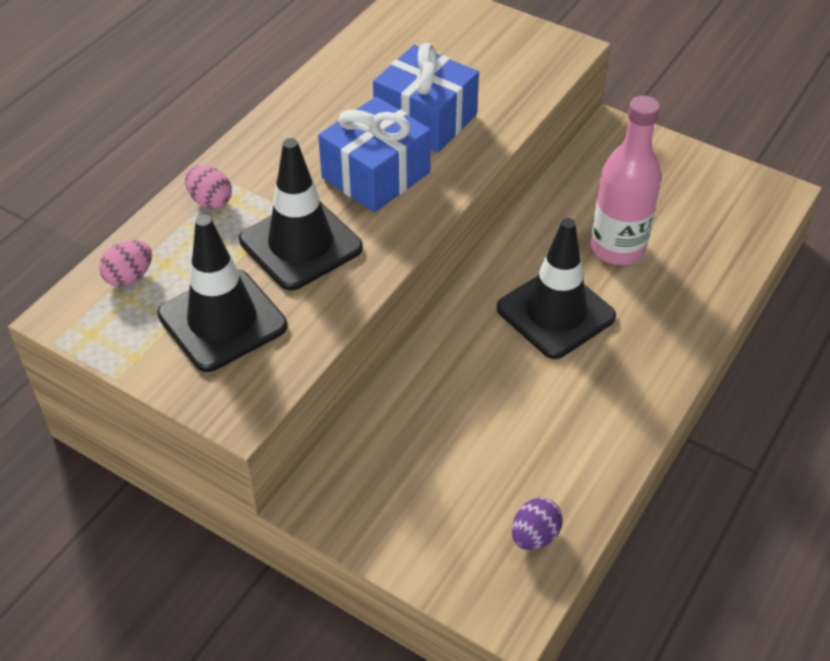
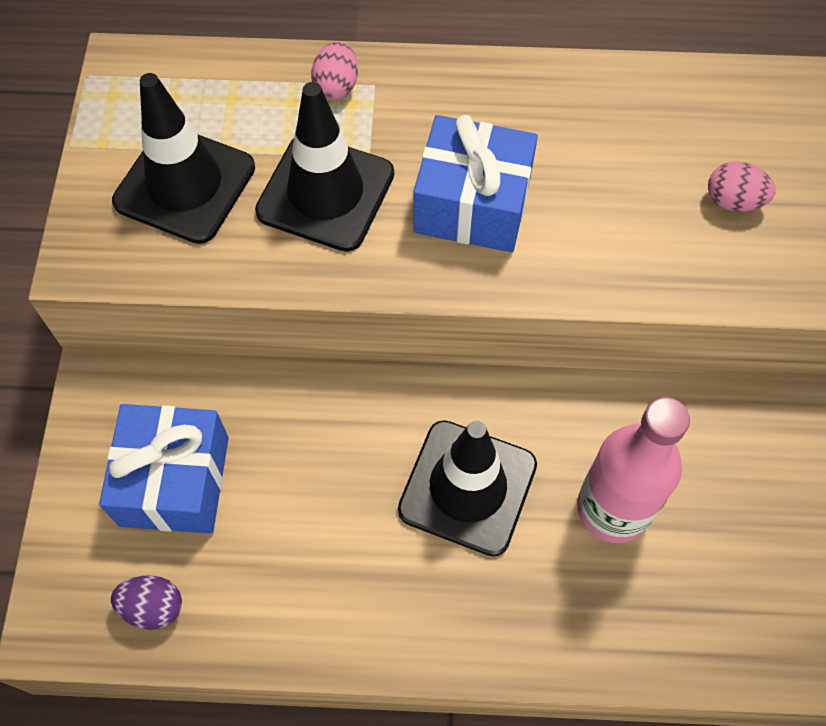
camera: 60 degrees right, 15 degrees up
(129, 277) = (197, 82): pink egg -> pink egg (733, 201)
(425, 119) = (596, 205): blue gift -> blue gift (175, 481)

